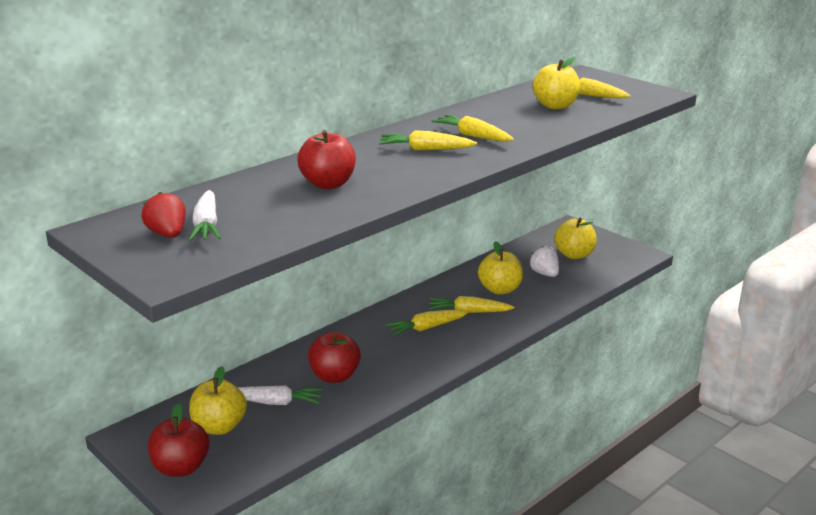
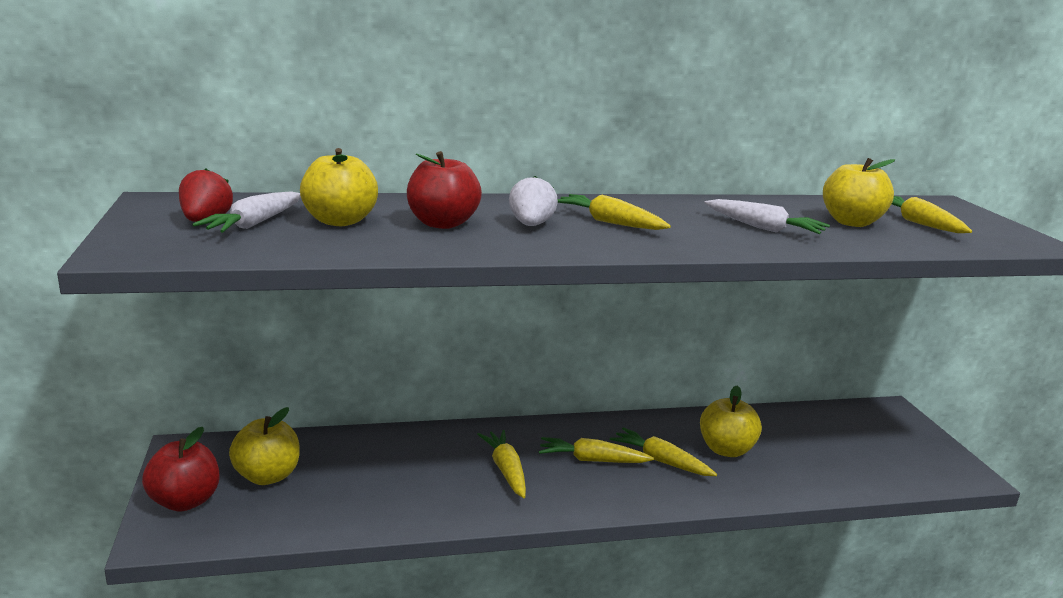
camera: 30 degrees right, 5 degrees down
(275, 402) = (346, 474): white carrot -> white carrot (763, 228)
(335, 376) = (435, 472): red apple -> none
(473, 136) = (690, 224): yellow carrot -> yellow carrot (506, 470)
(544, 274) = (803, 452): white strawberry -> white strawberry (531, 225)
(574, 255) = (866, 443): yellow apple -> yellow apple (339, 221)

